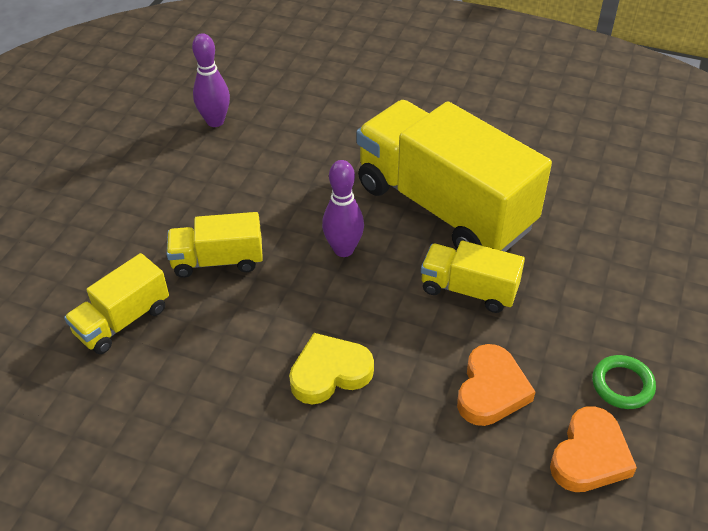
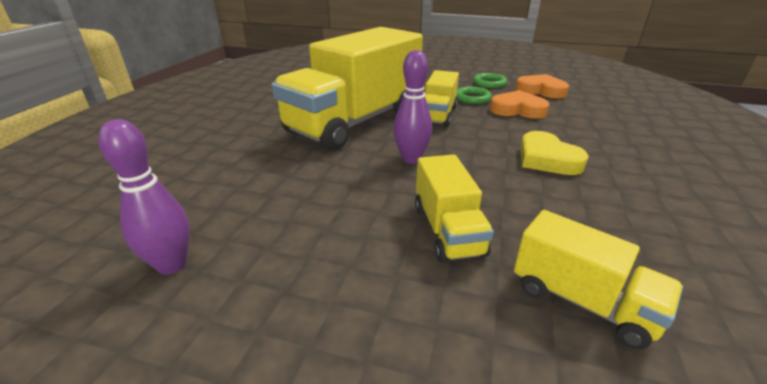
camera: 95 degrees left, 15 degrees down
(540, 343) = (472, 98): none -> green ring

